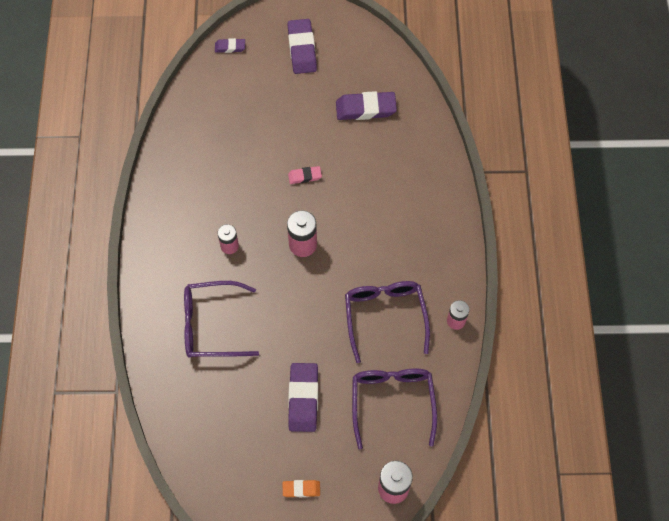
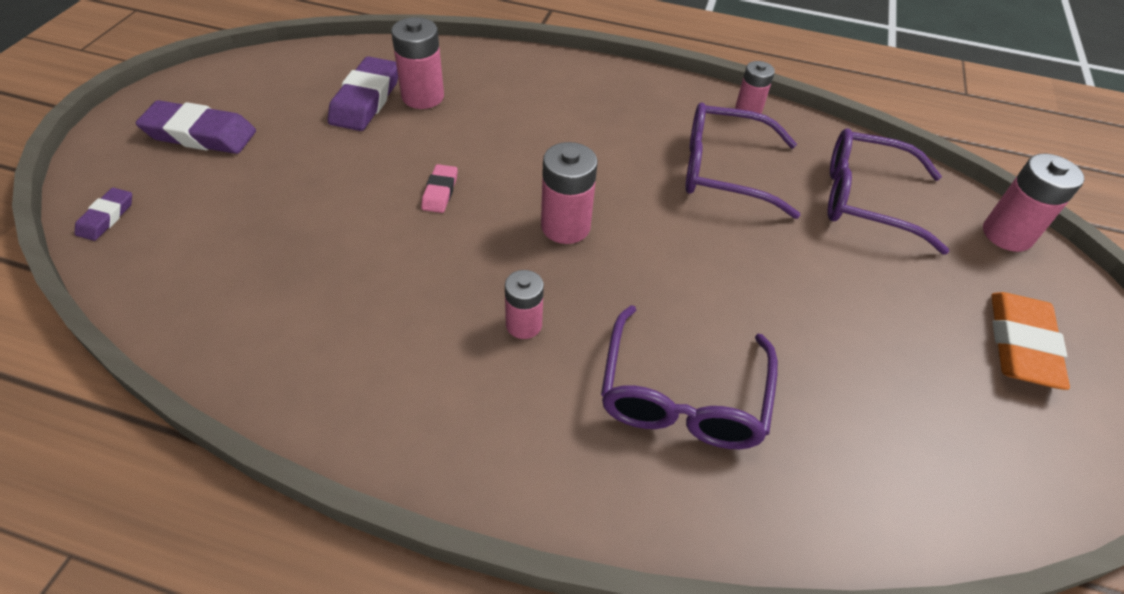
camera: 75 degrees left, 15 degrees down
(301, 489) = (1021, 345): orange eraser -> orange eraser, size x1.87
(303, 398) = (852, 299): purple eraser -> none
(382, 135) = (423, 97): none -> pink battery

